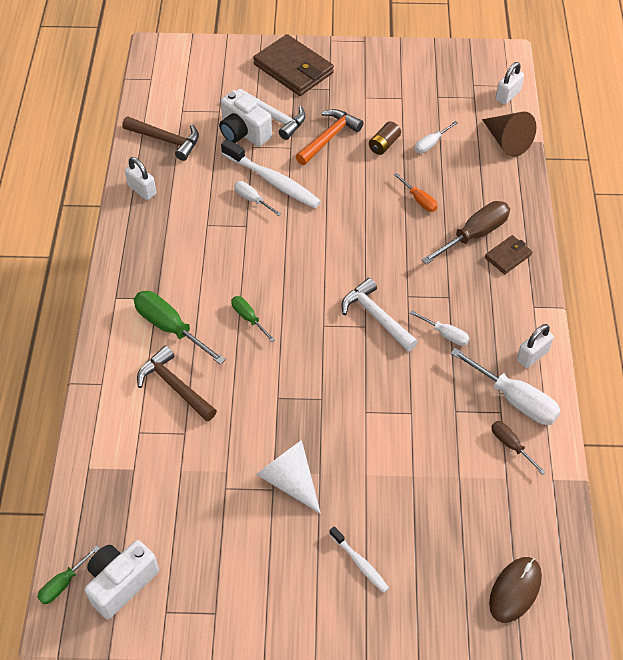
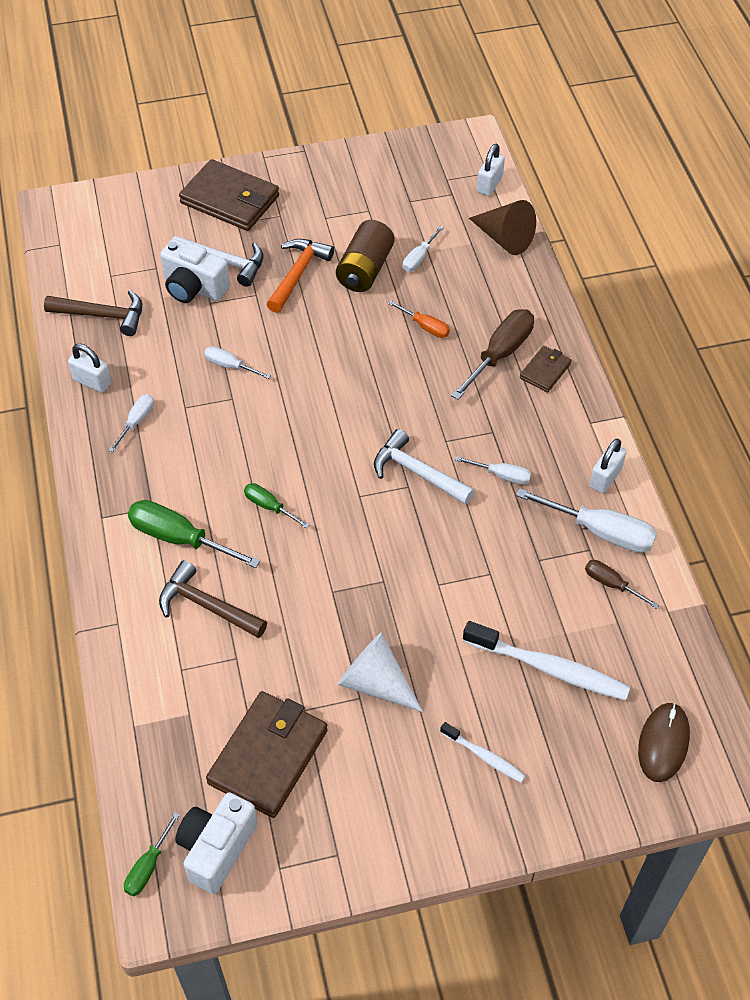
camera: 15 degrees left, 0 degrees up
(166, 228) = (136, 422): none -> white screwdriver
(185, 519) = (268, 756): none -> brown wallet
(273, 181) = (248, 339): white toothbrush -> white toothbrush (550, 668)
(384, 144) = (365, 270): brown battery -> brown battery, size x1.72

